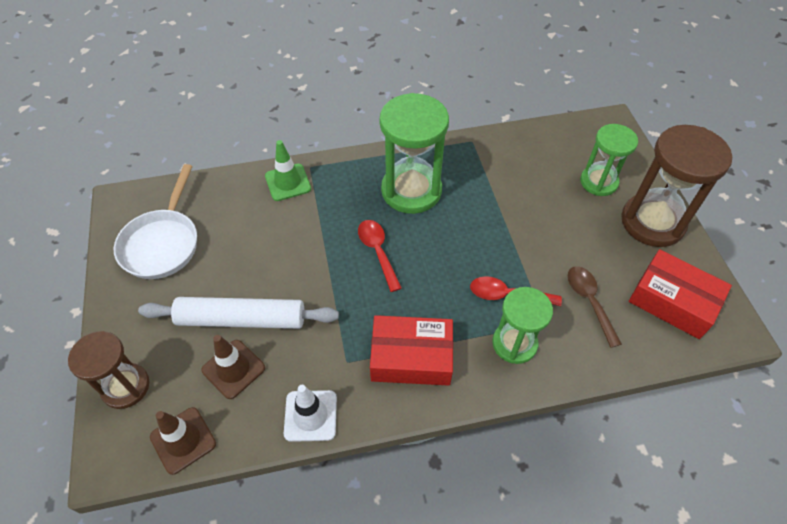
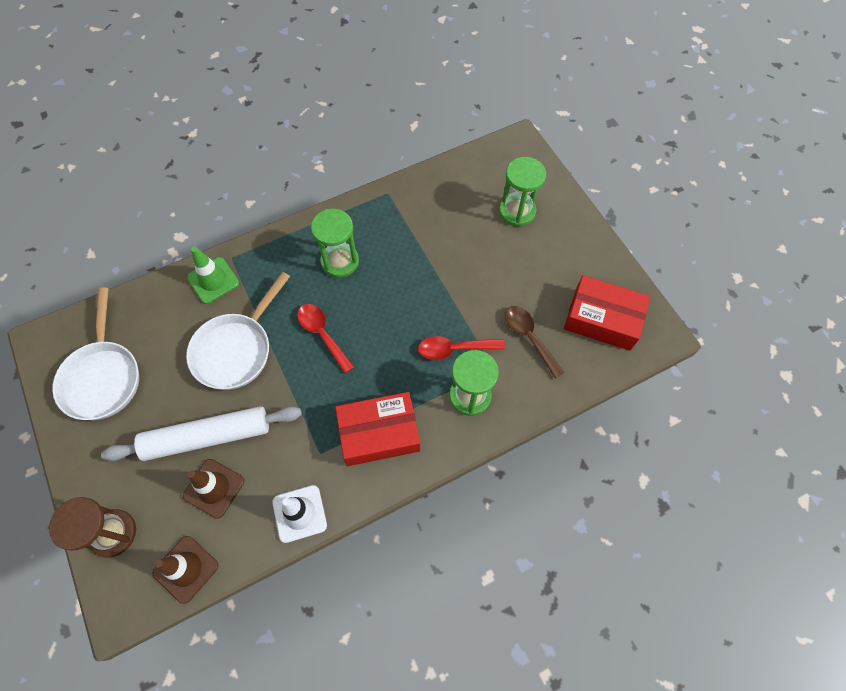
camera: 15 degrees left, 10 degrees up
(291, 247) = (236, 350): none -> white pan
(411, 190) = (340, 261): green hourglass -> green hourglass, size x0.63
(652, 222) = (573, 243): brown hourglass -> none

